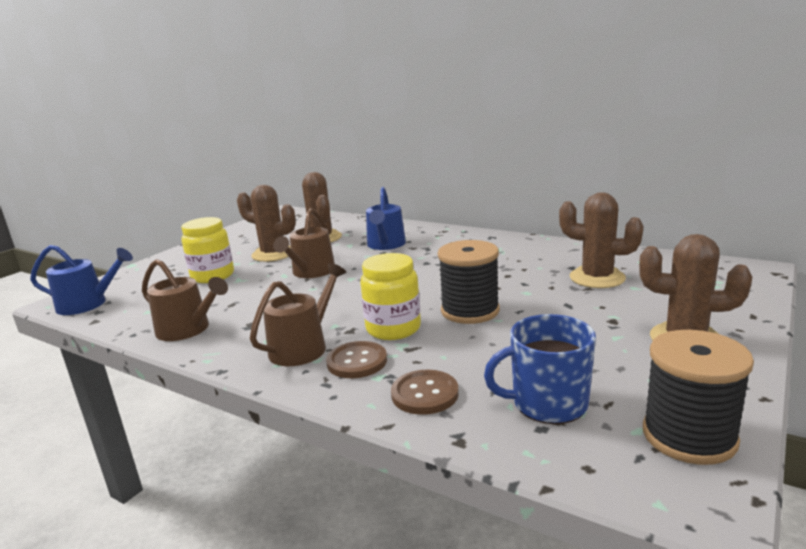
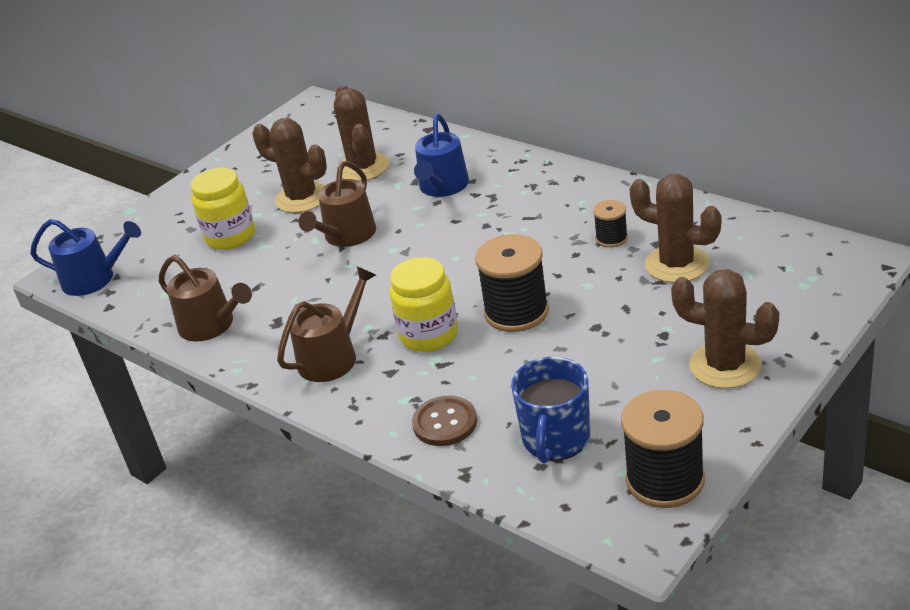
camera: 10 degrees right, 15 degrees up
(357, 361) = (385, 379): brown button -> none
(533, 266) = (611, 238): none -> black spool
(548, 403) = (555, 439): blue mug -> blue mug turned 75 degrees counterclockwise

